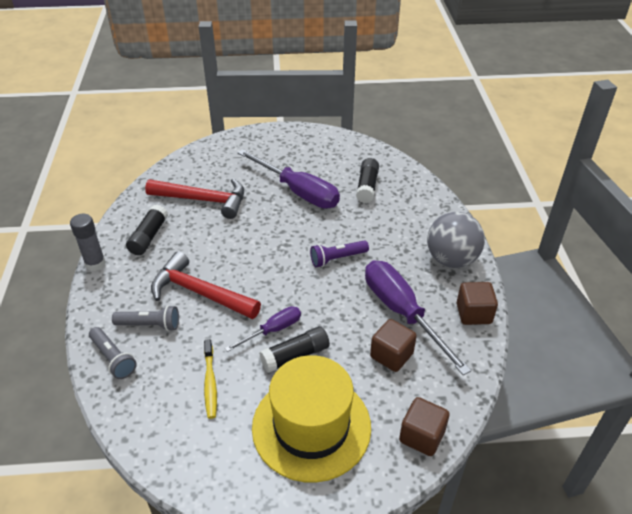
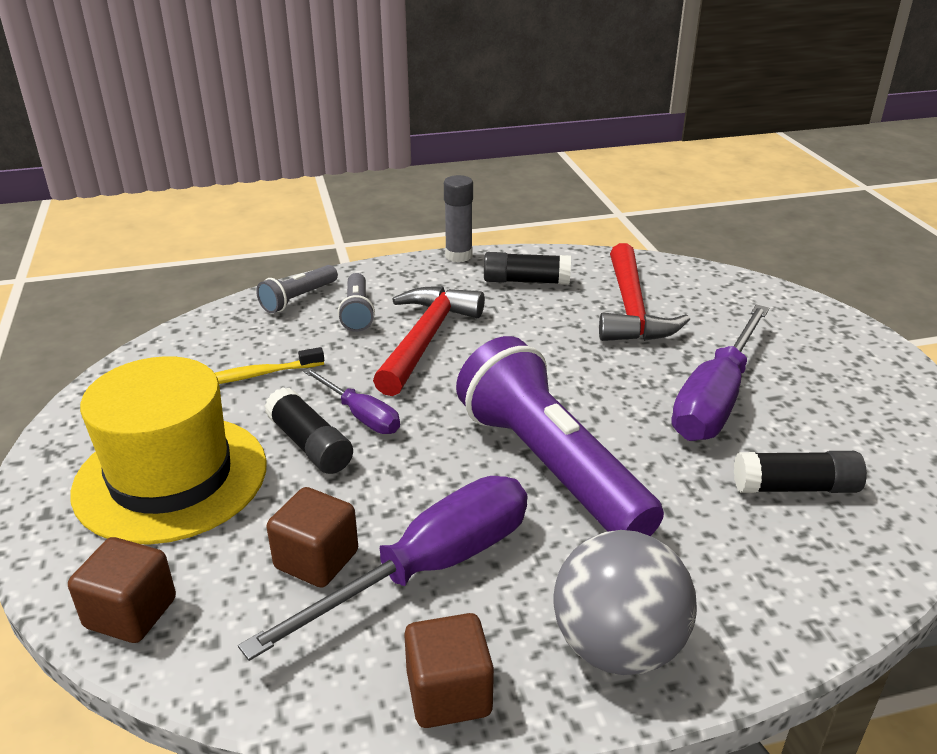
camera: 80 degrees right, 10 degrees down
(337, 259) = (550, 467): purple flashlight -> purple flashlight, size x2.18

